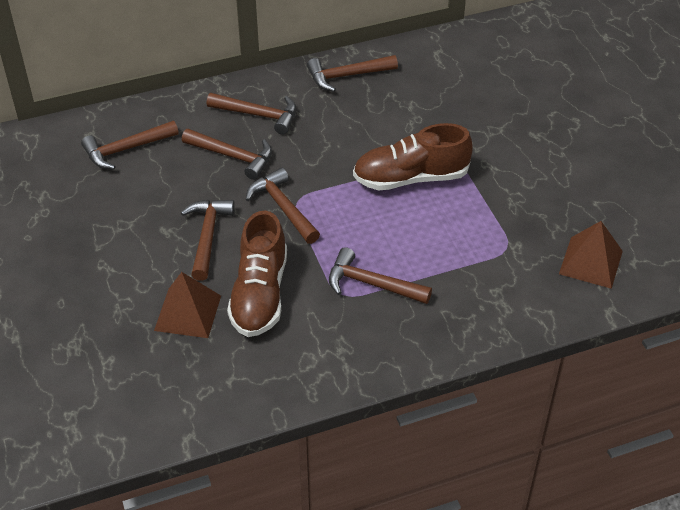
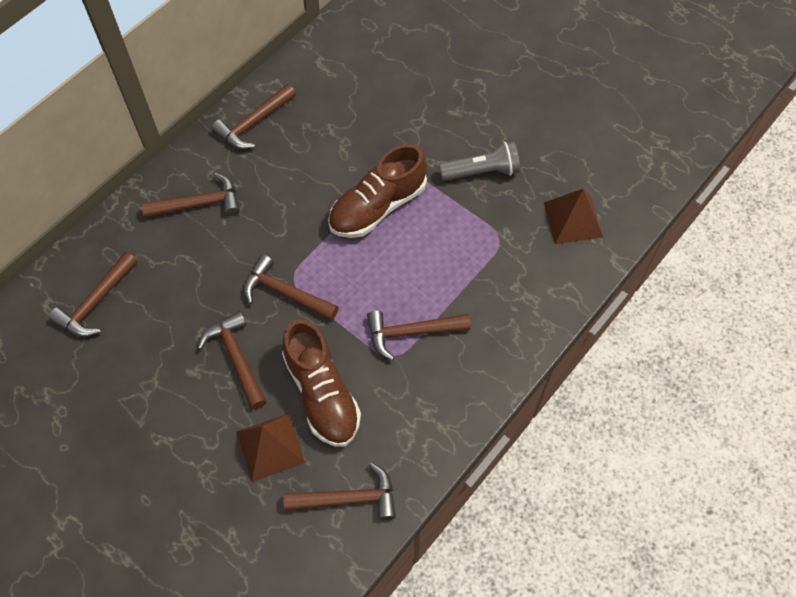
camera: 30 degrees left, 15 degrees up
(233, 156) = (204, 261): brown hammer -> brown hammer (348, 498)
(528, 190) = (482, 172): none -> grey flashlight

